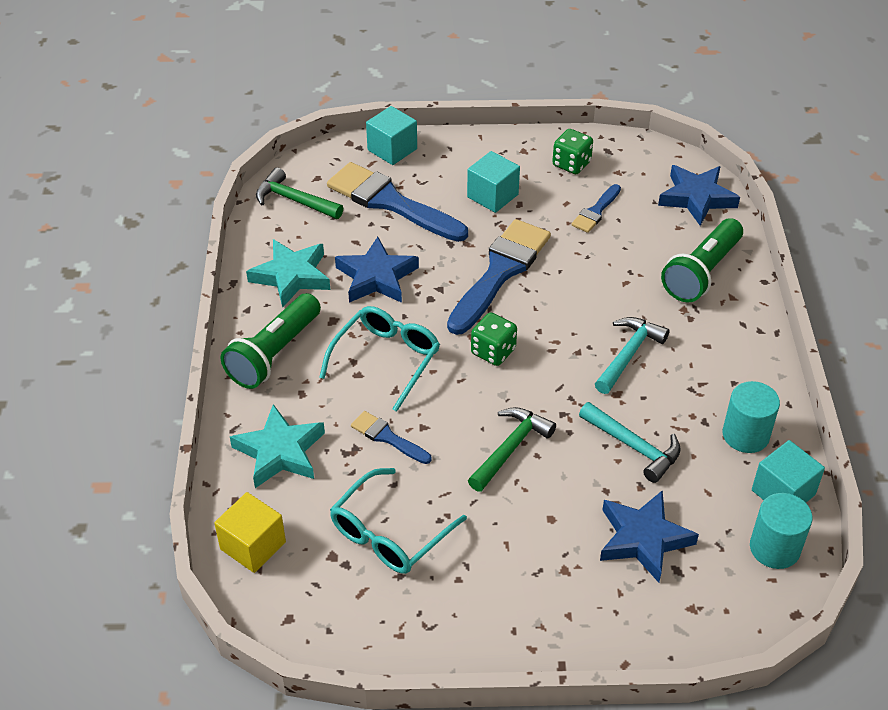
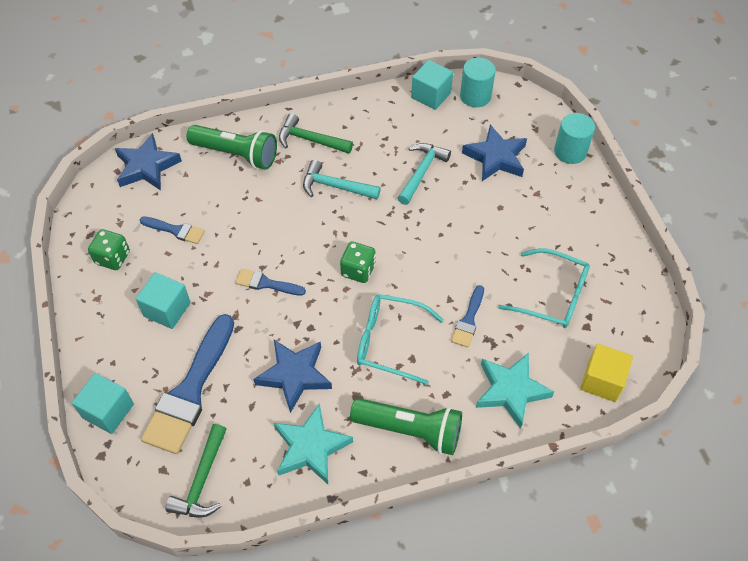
camera: 105 degrees left, 10 degrees up
(500, 272) = (266, 283): blue brush -> blue brush, size x0.49
(510, 448) = (450, 241): green hammer -> green hammer (310, 140)
(745, 435) = (390, 116): turquoise cylinder -> turquoise cylinder (570, 151)

